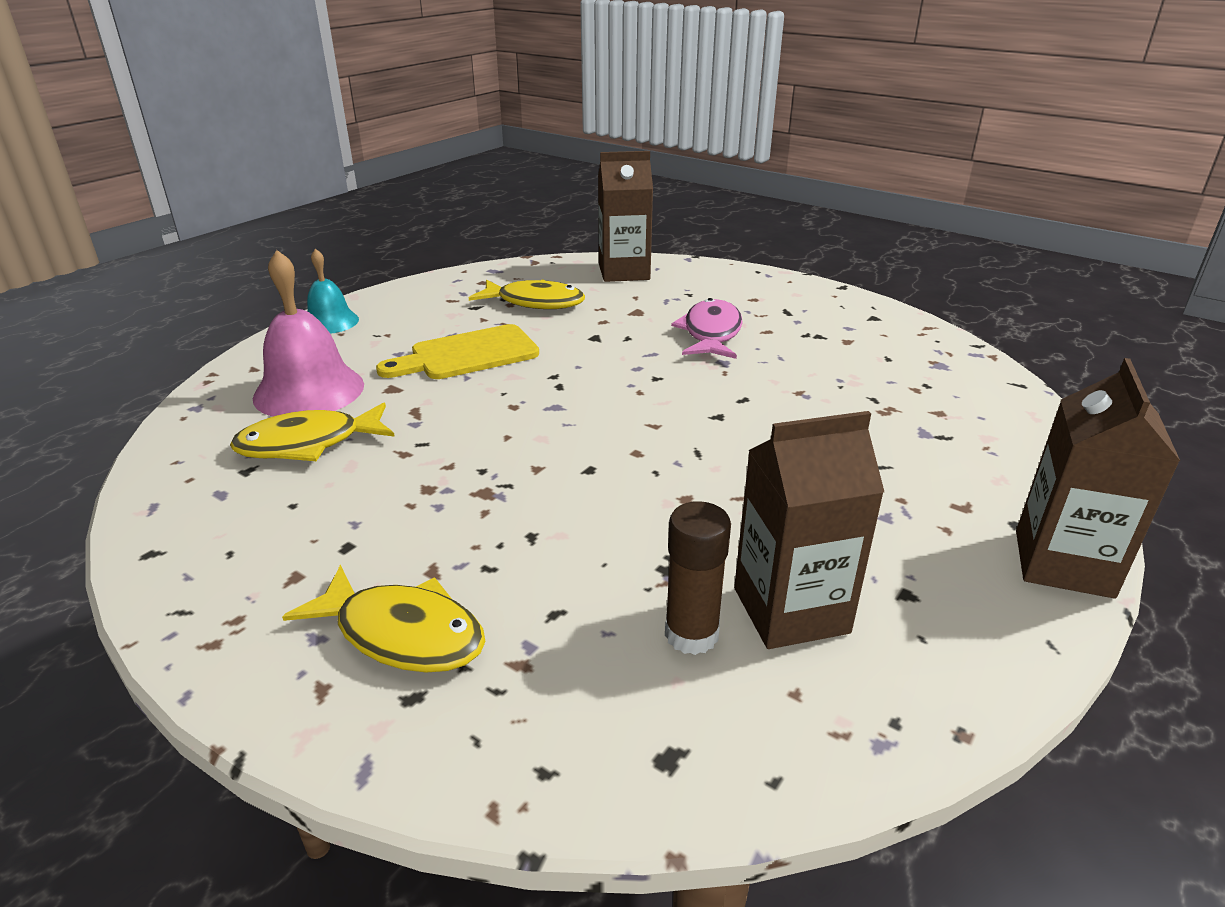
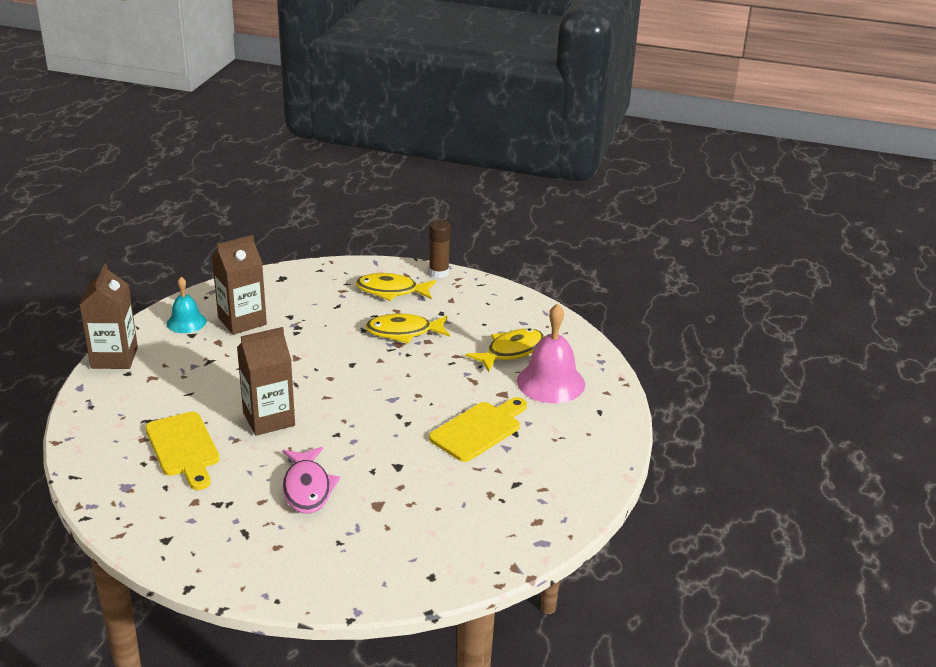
camera: 160 degrees right, 0 degrees up
(330, 322) = (609, 443): turquoise bell -> turquoise bell (186, 322)
(535, 302) = (470, 499): yellow fish -> yellow fish (404, 332)
(624, 272) = (414, 566): brown carton -> brown carton (269, 419)
(691, 634) = (281, 307): brown glue stick -> brown glue stick (438, 272)
(874, 393) = (183, 448): none -> yellow cutting board

